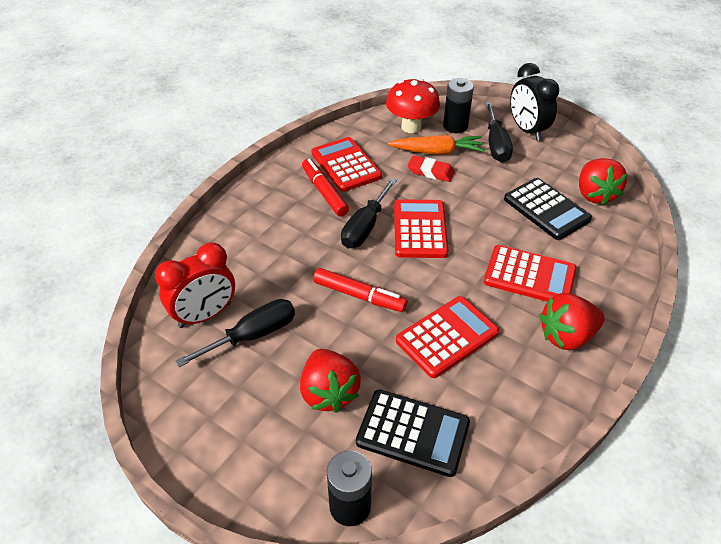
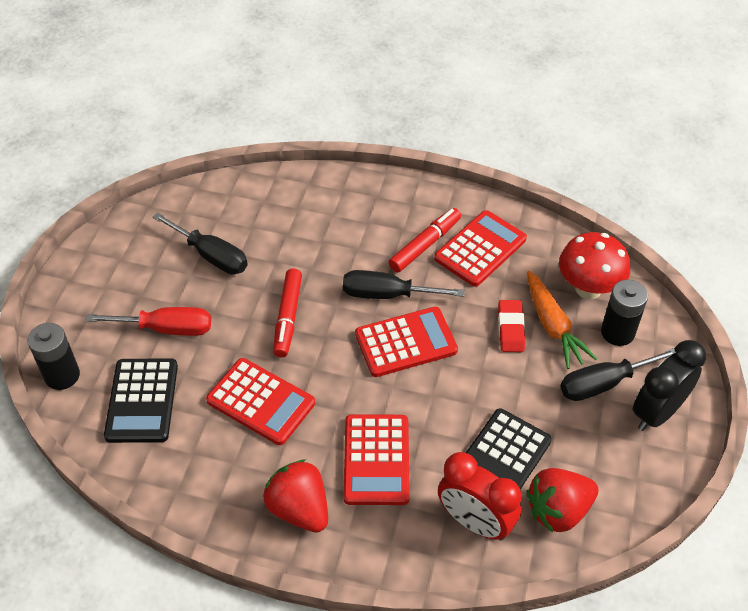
camera: 70 degrees right, 5 degrees up
(205, 315) = (222, 215): red clock -> red clock (475, 522)
(329, 392) = (167, 329): red strawberry -> red screwdriver

